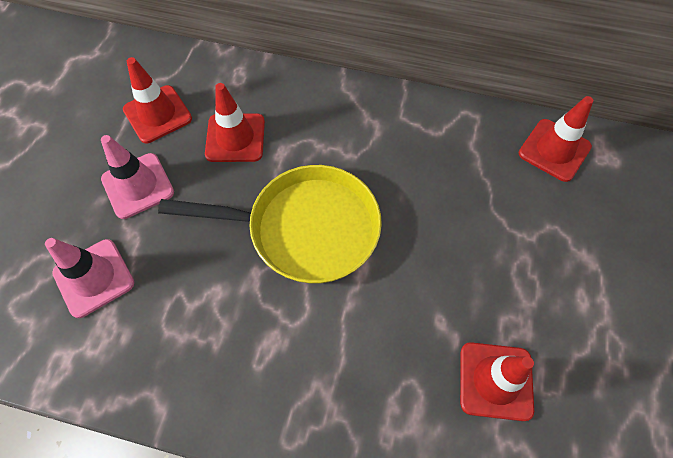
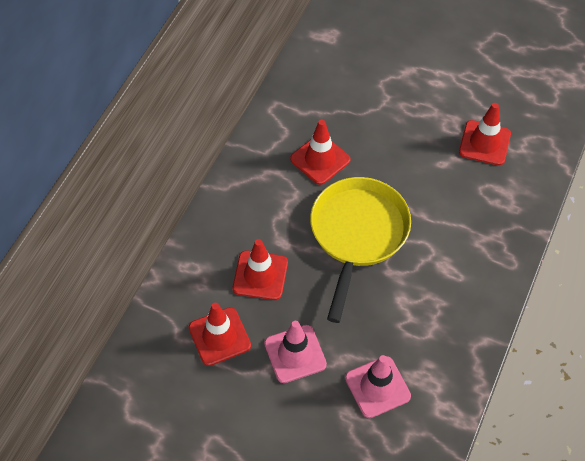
camera: 80 degrees left, 5 degrees down
(554, 150) = (318, 64): red traffic cone -> red traffic cone (320, 159)

